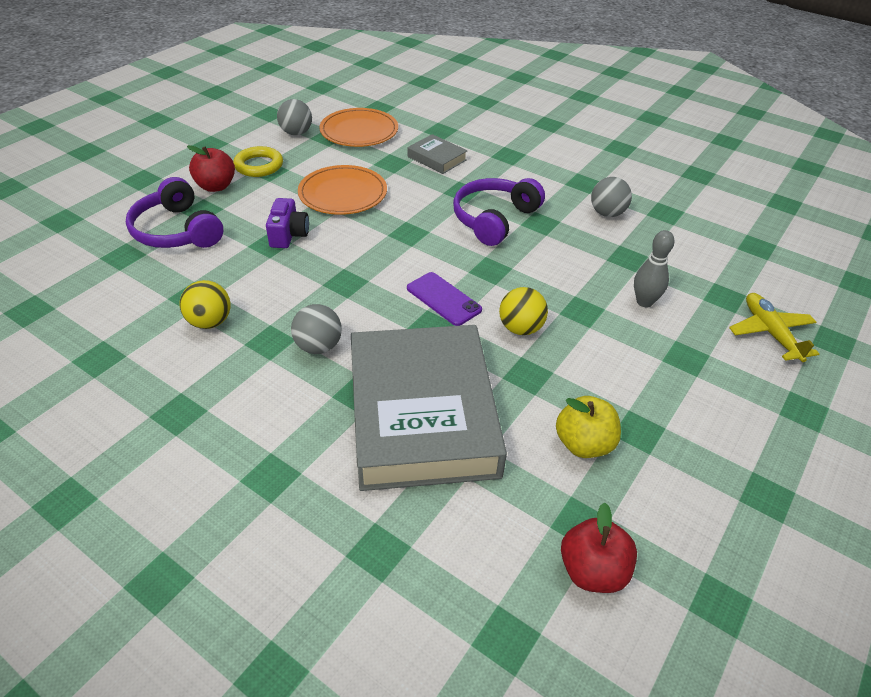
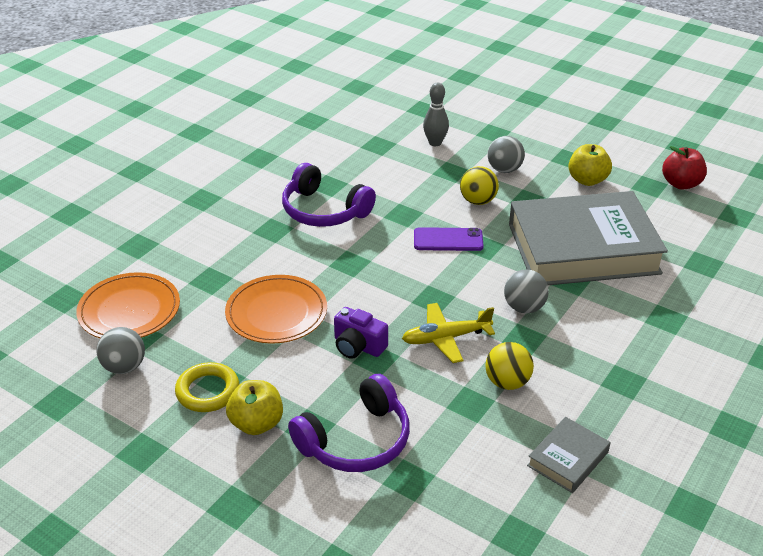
camera: 90 degrees left, 5 degrees down
(216, 186) = (257, 423): red apple -> yellow apple
(288, 235) = (358, 346): purple camera -> purple camera turned 150 degrees counterclockwise
(437, 158) = (204, 247): grey book -> grey book (568, 459)
(443, 299) = (448, 240): purple phone -> purple phone turned 45 degrees clockwise
(607, 213) = (313, 149): grey ball -> grey ball (504, 169)
(770, 333) = (460, 97): yellow plane -> yellow plane (445, 338)

